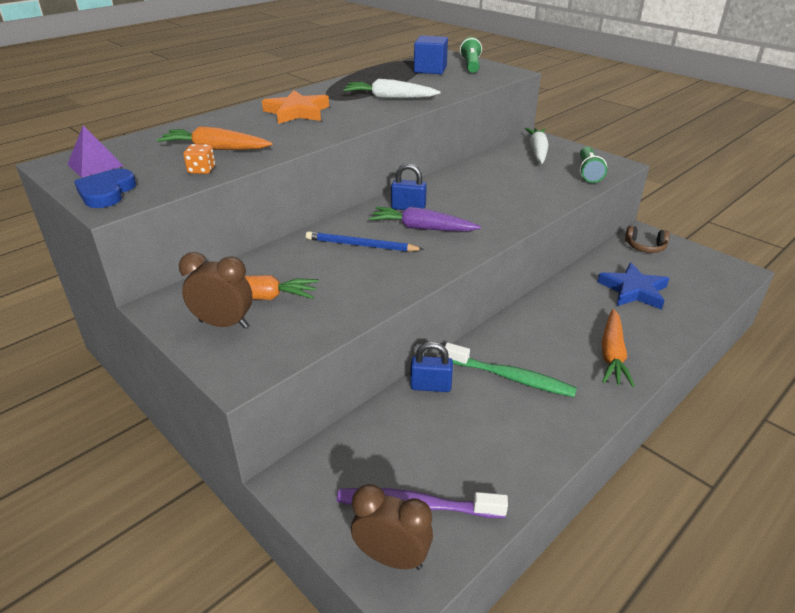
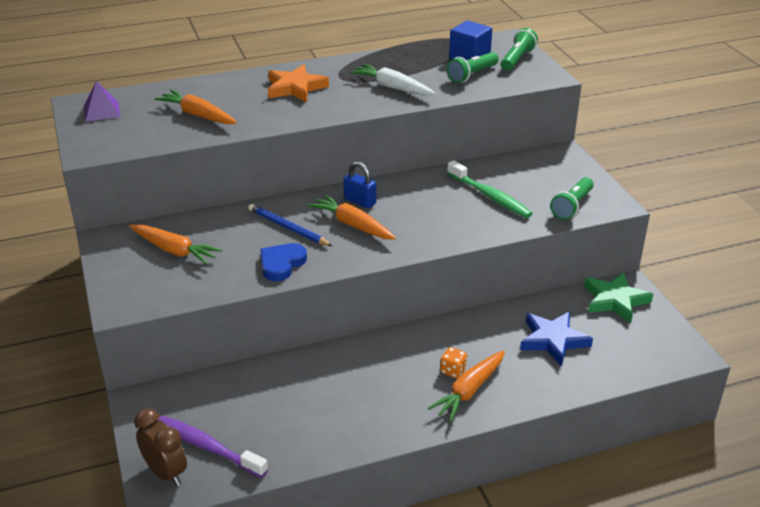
camera: 25 degrees right, 0 degrees up
(106, 192) = (92, 140): blue heart -> blue heart (281, 264)
(201, 170) = (171, 135): orange dice -> orange dice (453, 370)
(224, 324) = (136, 266): brown clock -> none
(422, 228) = (353, 225): purple carrot -> orange carrot
(430, 386) = (291, 366): blue padlock -> none
(448, 80) = (472, 75): none -> green flashlight
(511, 377) = (361, 381): green toothbrush -> green toothbrush (490, 196)
(537, 151) = (546, 169): white carrot -> none
(645, 247) = (615, 300): brown headphones -> green star

